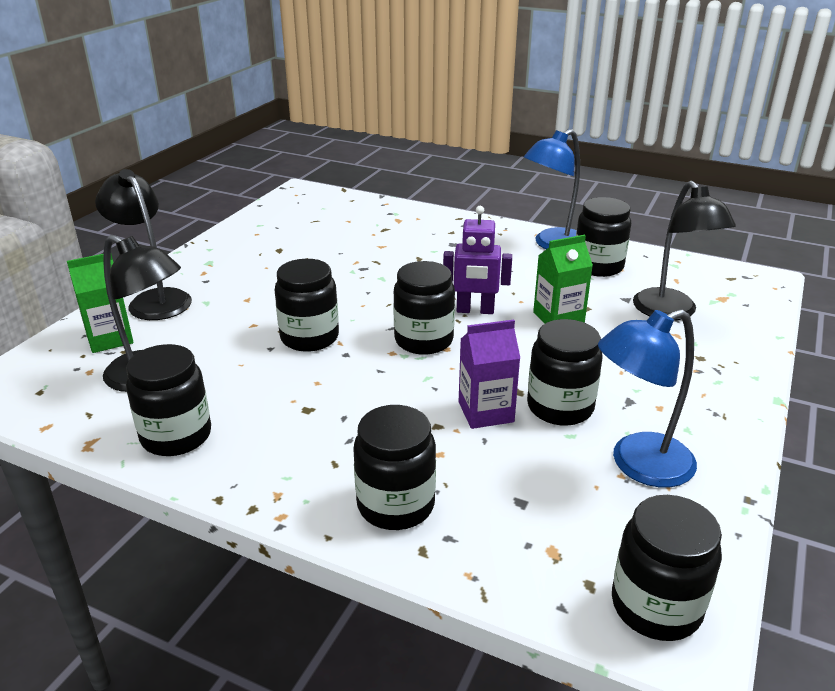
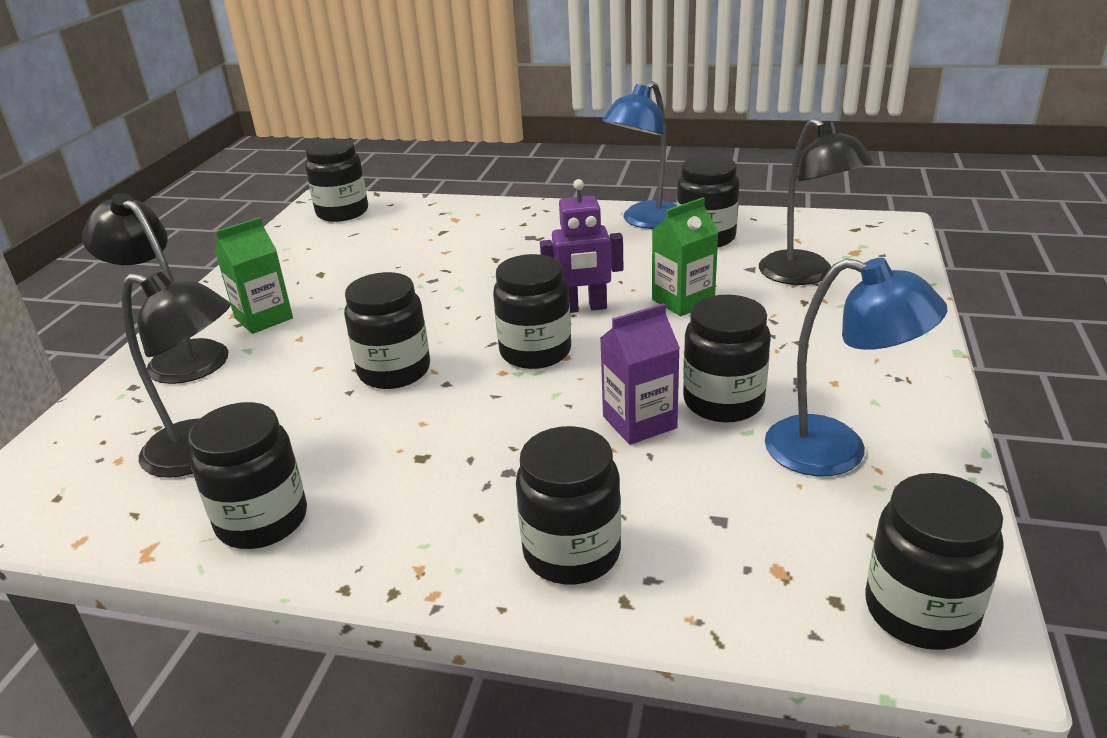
camera: 10 degrees left, 0 degrees up
(110, 339) = (133, 414): green carton -> green carton (263, 318)
(312, 201) = (342, 212): none -> black jar
(638, 465) = (836, 451): blue lamp -> blue lamp turned 120 degrees counterclockwise

